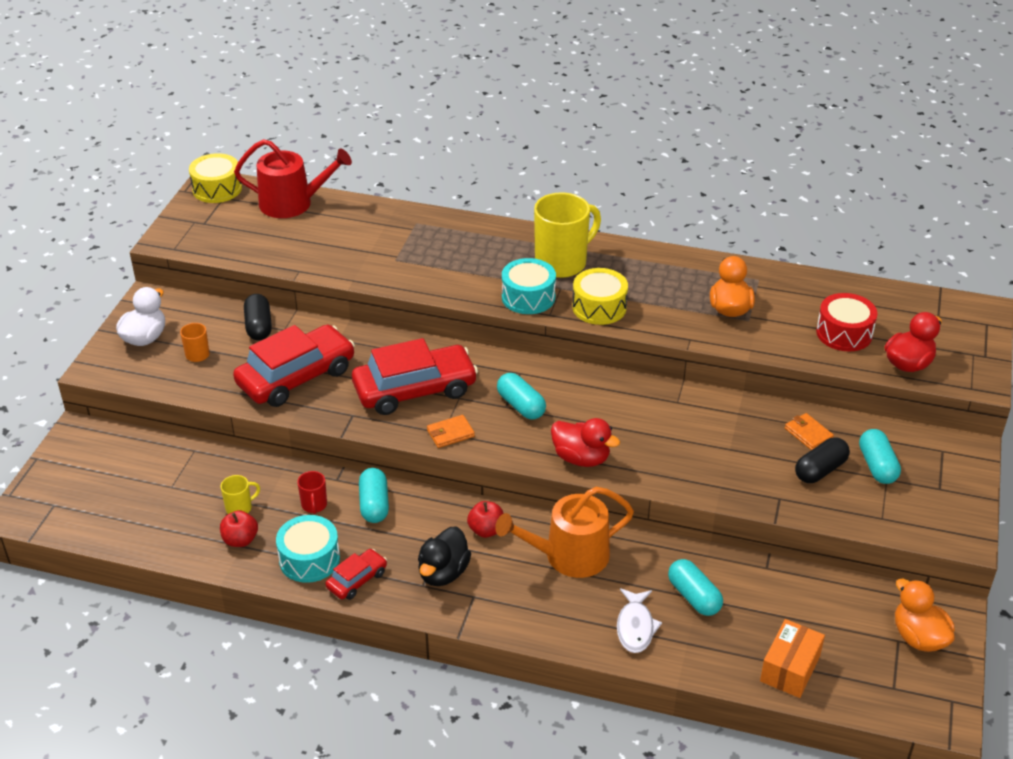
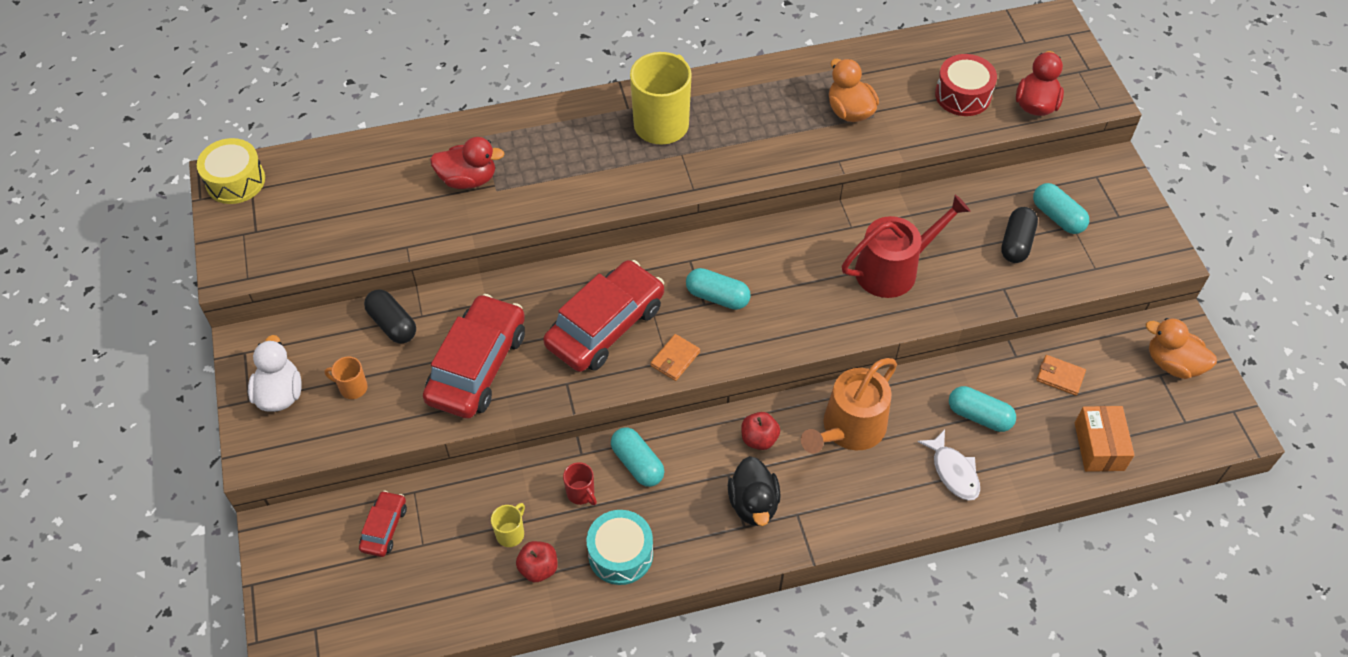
camera: 30 degrees left, 15 degrees up
(292, 203) = (334, 165): red watering can -> red watering can (893, 269)
(357, 580) = (681, 553): red car -> red car (384, 528)
(528, 297) = (659, 178): turquoise drum -> none
(581, 458) = (811, 328): red duck -> red duck (468, 179)
(599, 307) = (733, 160): yellow drum -> none
(808, 434) = (982, 209): orange wallet -> orange wallet (1060, 376)

